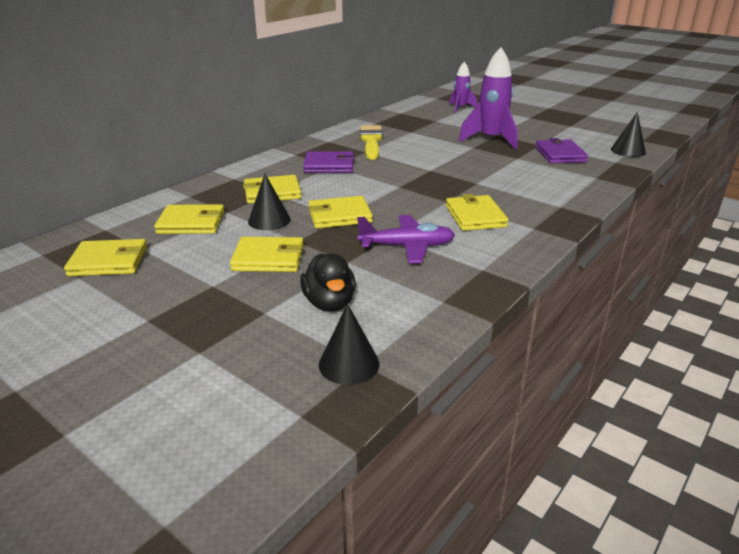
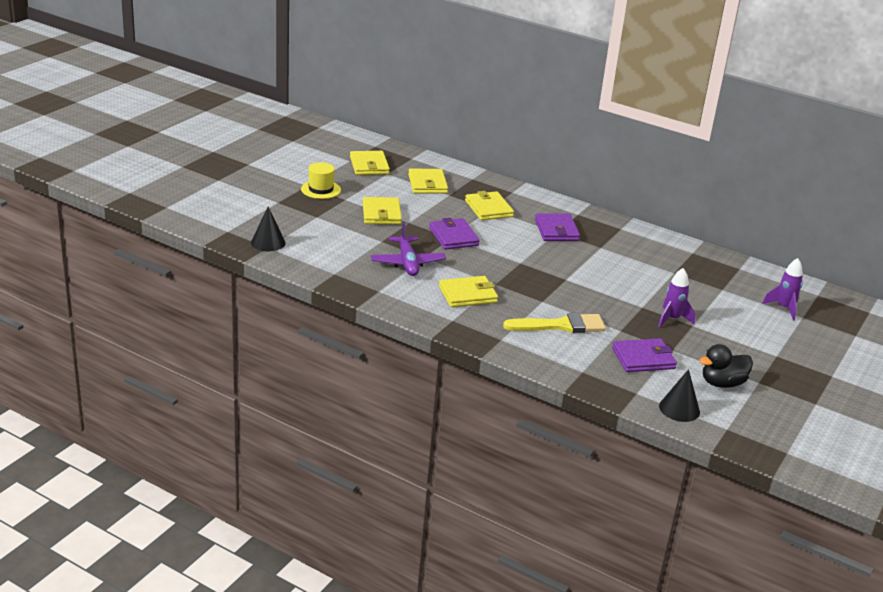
camera: 80 degrees right, 0 degrees up
(170, 306) = (321, 189): none -> yellow hat
(269, 220) = (438, 210): black cone -> none
(329, 303) = (328, 236): black duck -> black duck (722, 383)
(339, 216) = (453, 237): yellow wallet -> purple wallet
(371, 141) = (632, 250): yellow brush -> yellow brush (560, 325)
(490, 140) = (672, 319): purple rocket -> purple rocket, size x0.59

